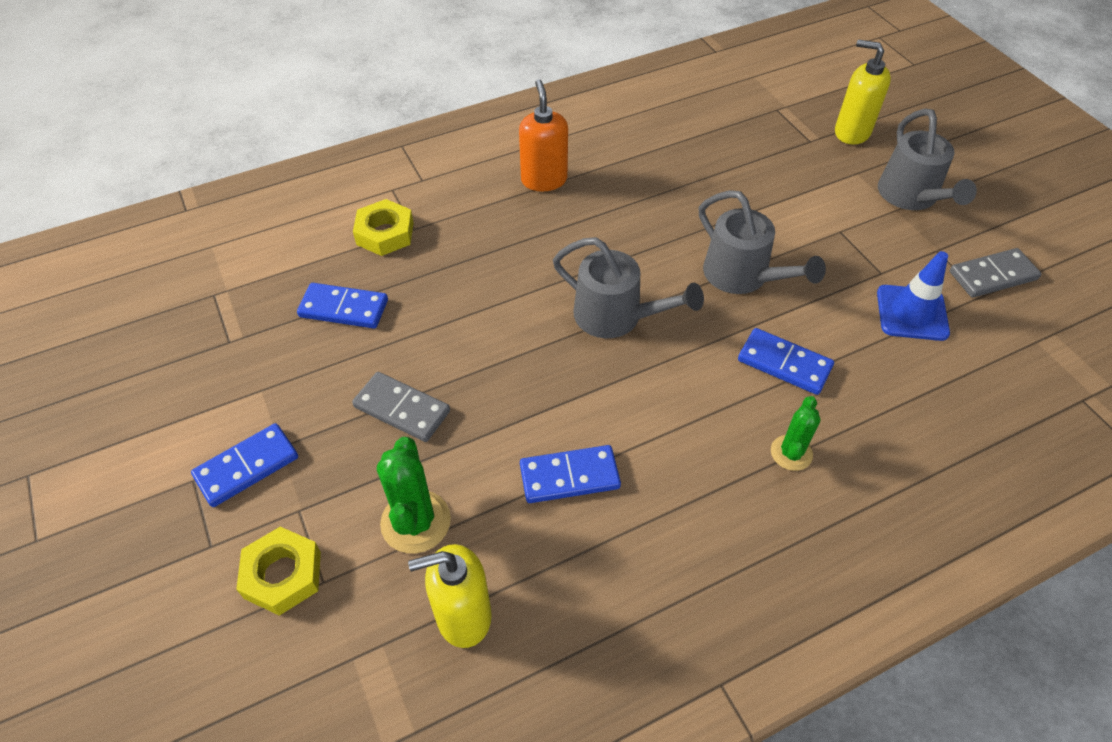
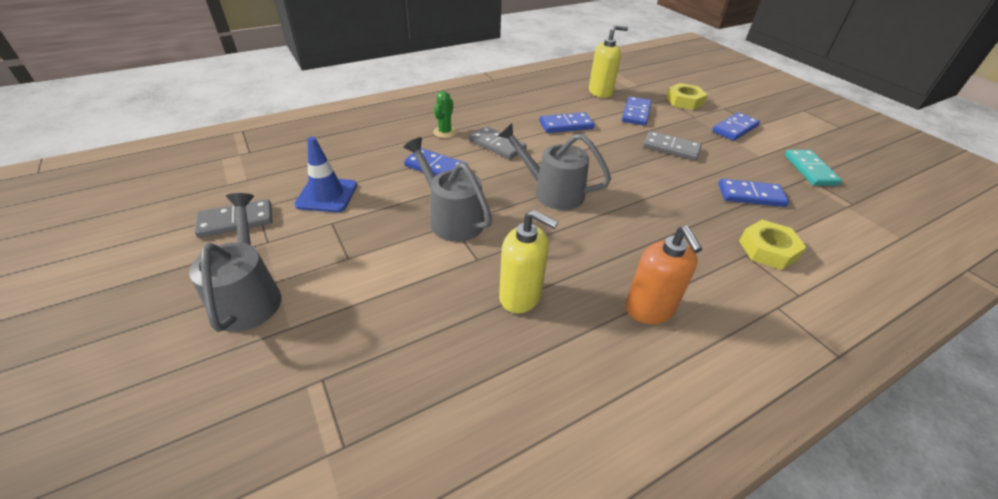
camera: 175 degrees right, 10 degrees down
(210, 357) = (809, 170): none -> turquoise domino
(416, 522) = (636, 113): green cactus -> blue domino
(696, 416) = (497, 145): none -> grey domino
(851, 132) = (255, 397): yellow soap dispenser -> yellow soap dispenser (520, 296)

